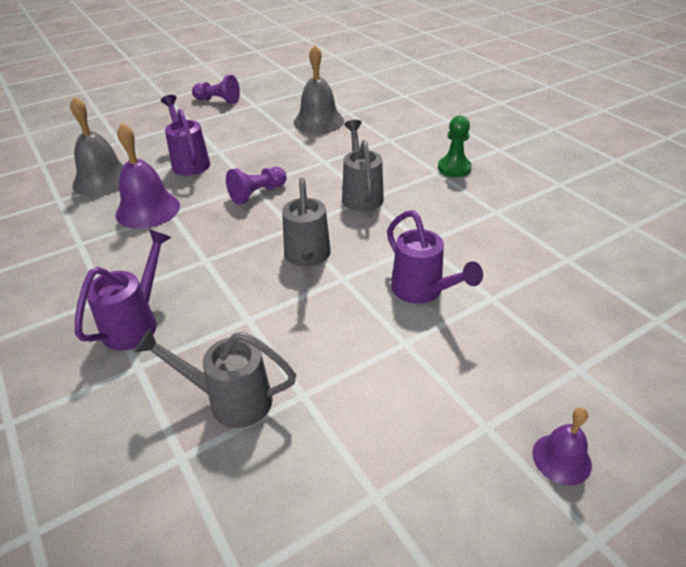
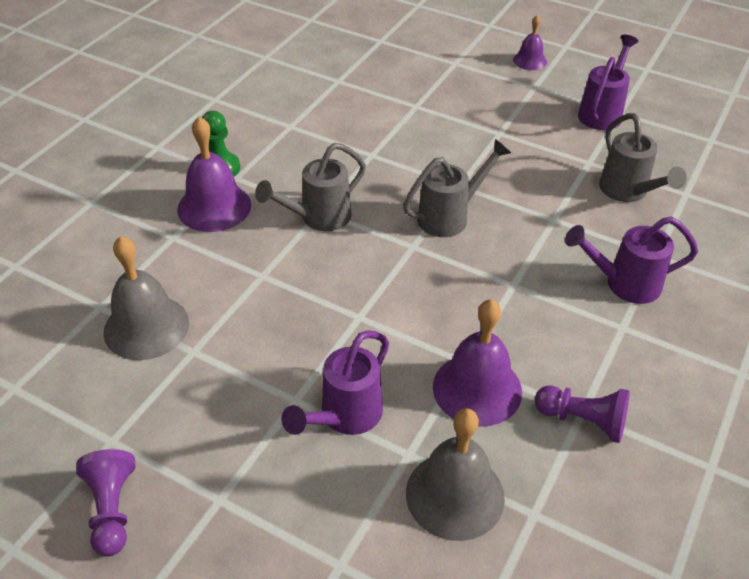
camera: 120 degrees left, 5 degrees up
(257, 194) = (373, 302): purple pawn -> purple pawn (583, 421)
(409, 158) = (214, 207): none -> purple bell
(422, 292) = (438, 139): purple watering can -> purple watering can (602, 112)

